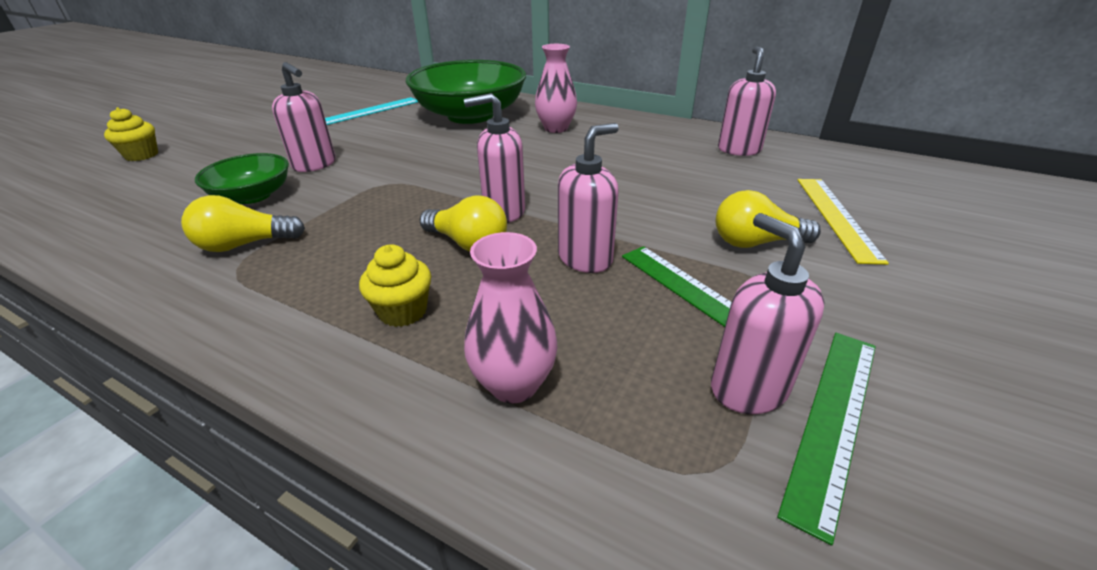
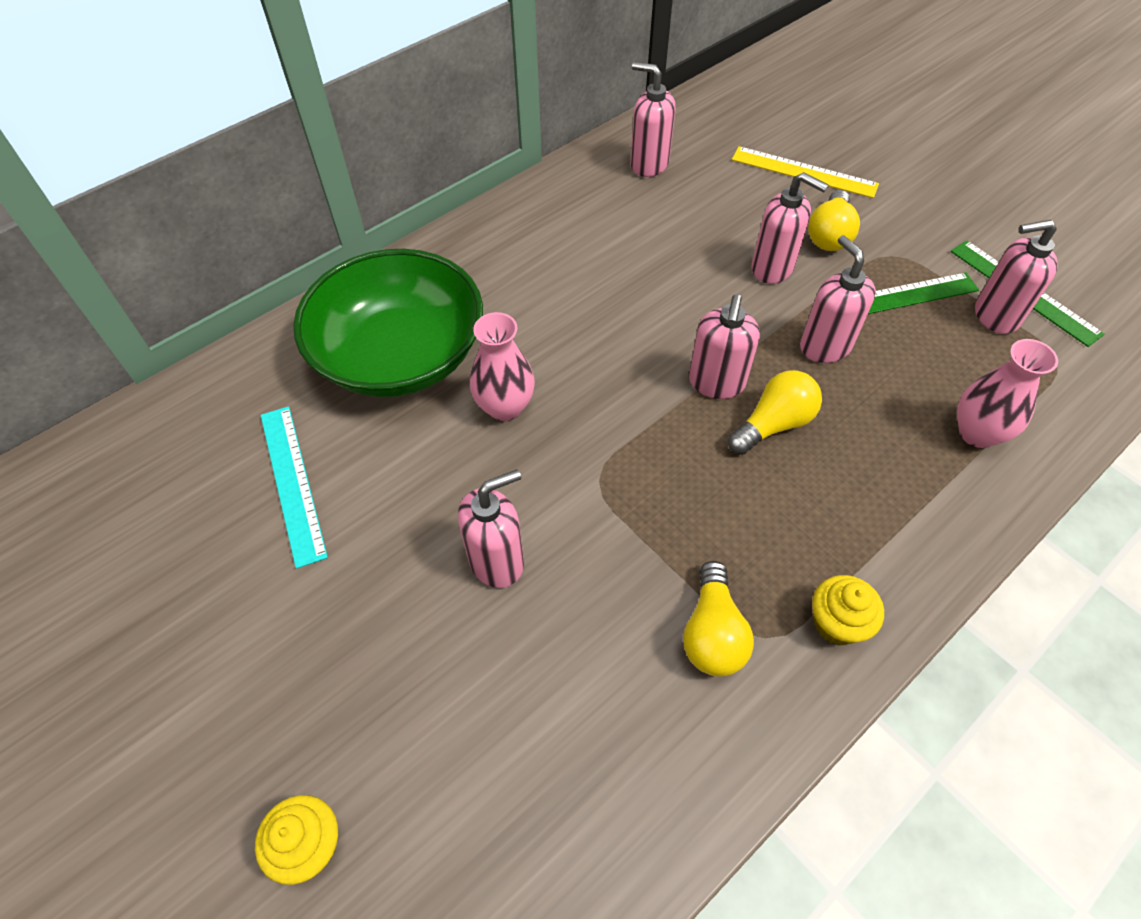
camera: 70 degrees left, 20 degrees up
(253, 196) = (574, 636): green bowl -> none
(403, 311) = (876, 490): yellow cupcake -> yellow cupcake (836, 623)
(556, 128) = (506, 281): pink vase -> pink vase (505, 407)
(669, 218) = (772, 268): none -> pink soap dispenser

